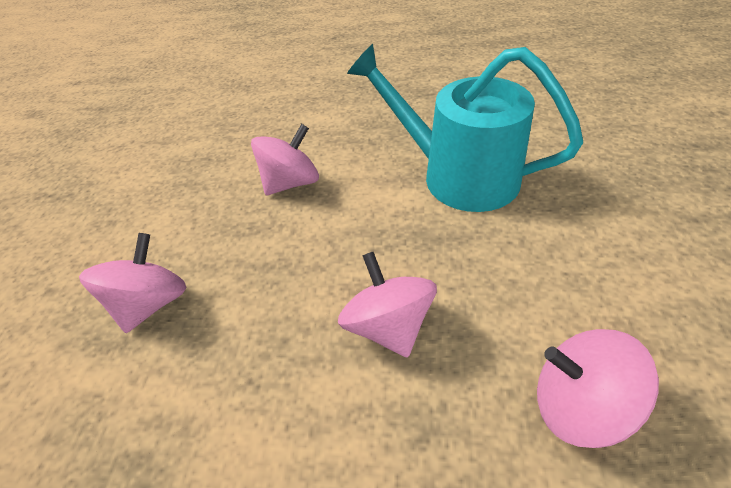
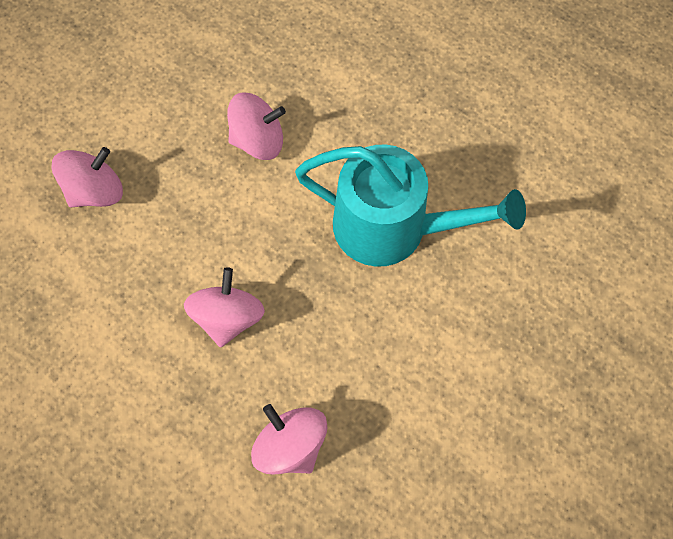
camera: 30 degrees right, 20 degrees up
(459, 176) = (391, 228): turquoise watering can -> turquoise watering can turned 135 degrees clockwise

